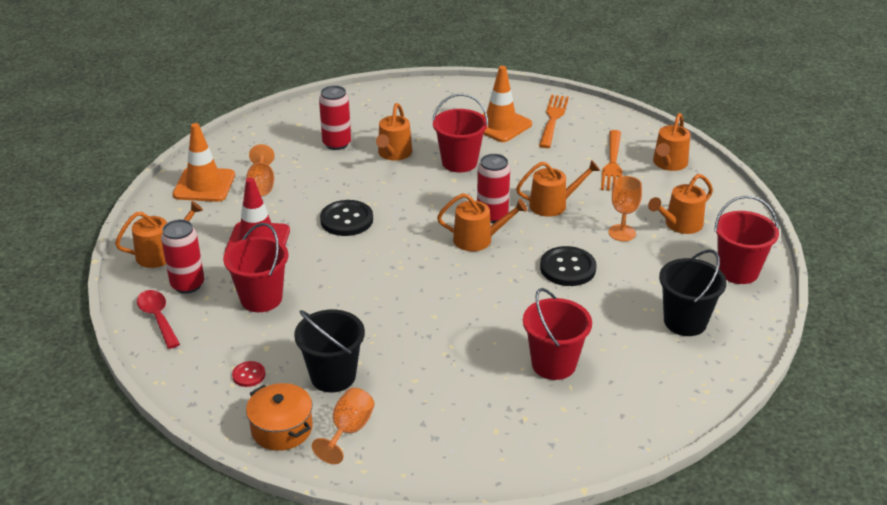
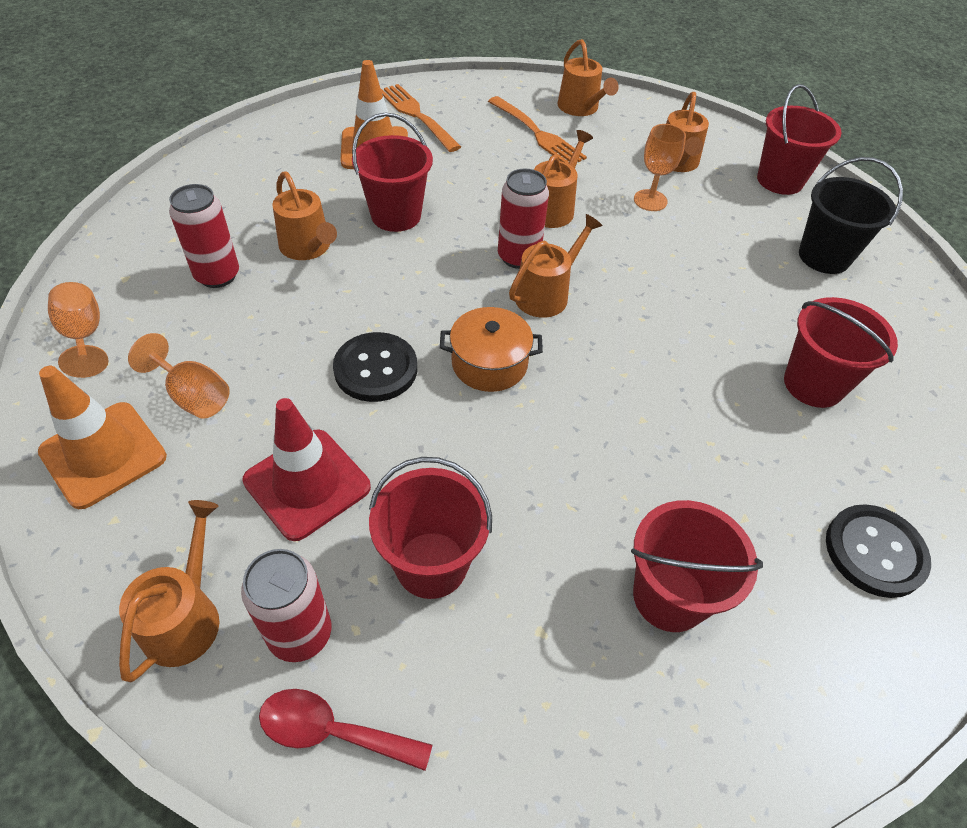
camera: 50 degrees left, 15 degrees up
(249, 375) = (582, 697): red button -> none
(281, 428) = (731, 735): orange pot -> orange pot (489, 363)
(333, 376) = (669, 596): black bucket -> red bucket
(349, 430) = (792, 655): orange goblet -> orange goblet (84, 336)
(567, 268) = (666, 269): black button -> black button (874, 552)

